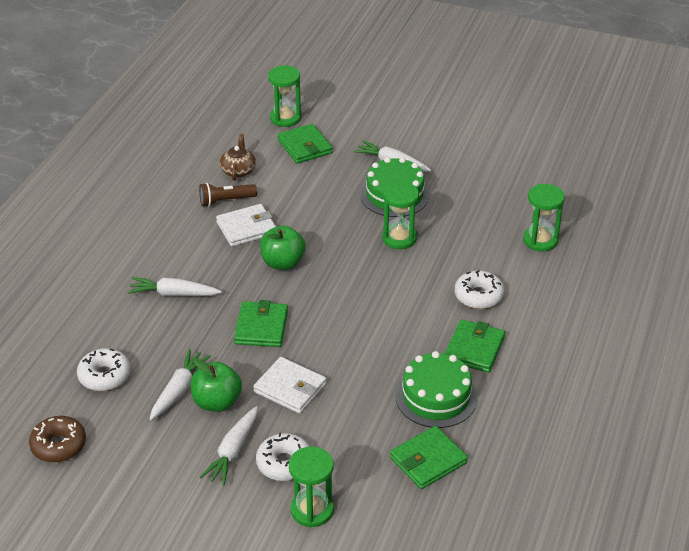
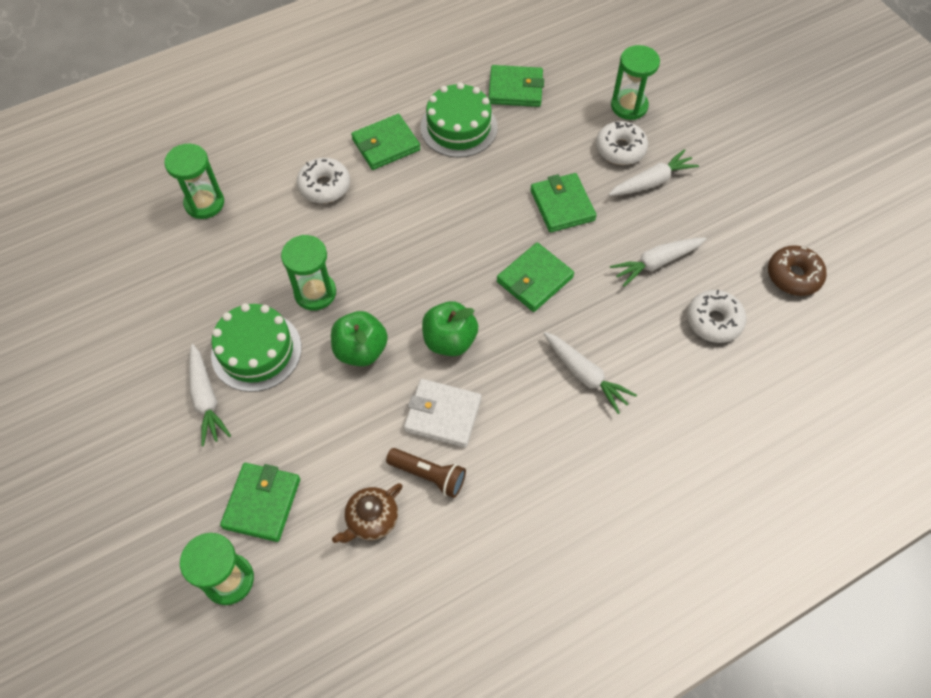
camera: 140 degrees left, 20 degrees up
(217, 402) = (632, 231): green apple -> green apple (361, 350)
(290, 388) = (562, 205): white wallet -> green wallet

